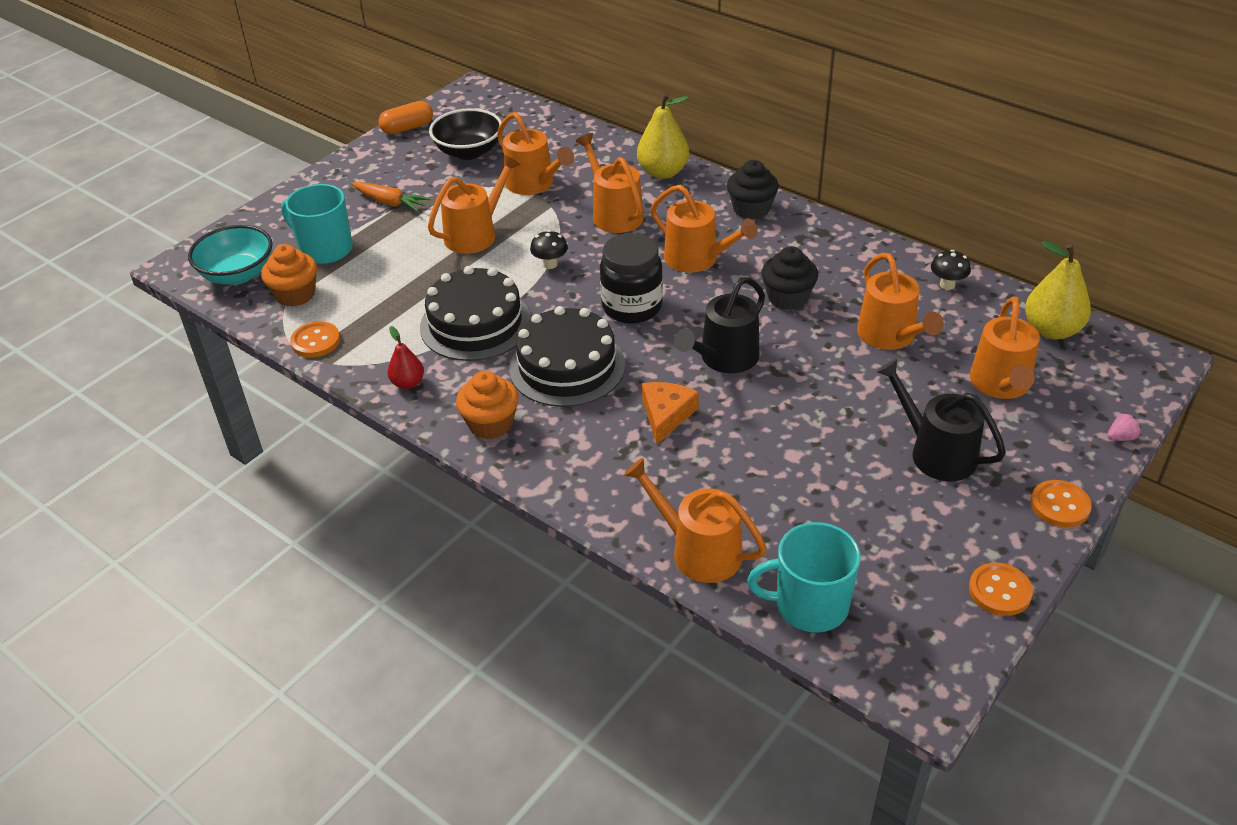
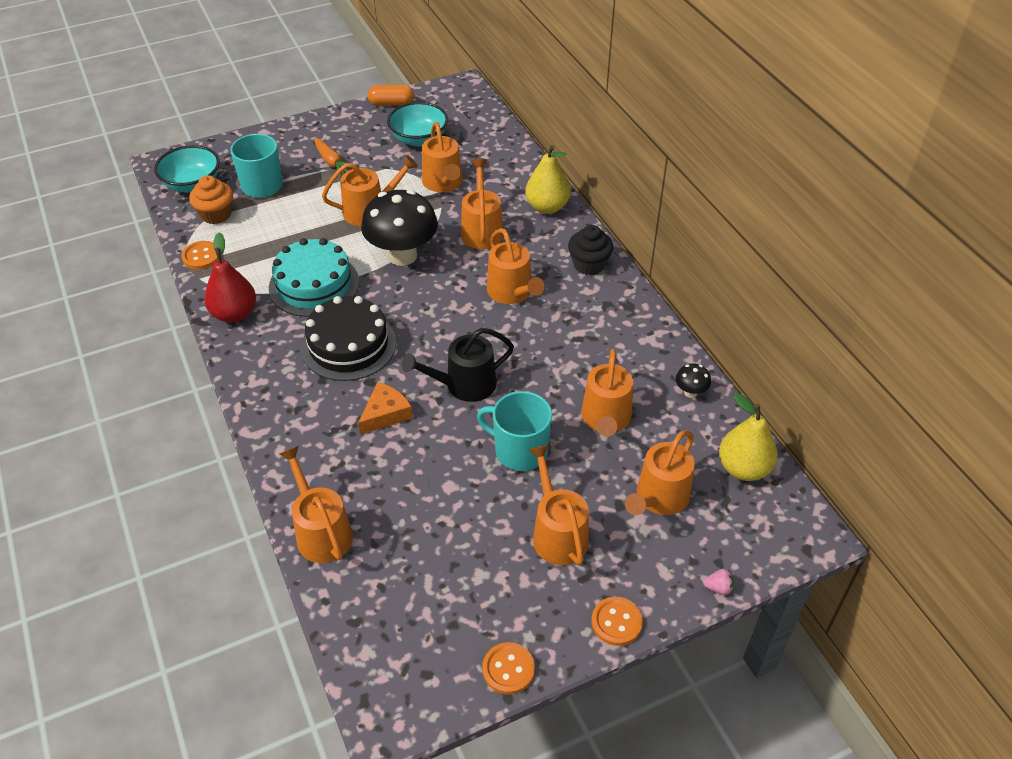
camera: 25 degrees right, 5 degrees up
(408, 383) = (234, 314): red pear -> red pear, size x1.75
(469, 152) = (419, 139): black bowl -> turquoise bowl
(475, 324) = (314, 285): black cake -> turquoise cake
(490, 424) = (263, 369): orange cupcake -> none
(550, 264) = (402, 255): black mushroom -> black mushroom, size x2.41
(632, 307) = (432, 314): black jar -> none
(787, 298) = (553, 353): black cupcake -> none
(809, 605) = (362, 611): turquoise mug -> turquoise mug (519, 450)
(936, 453) = (557, 533): black watering can -> orange watering can

